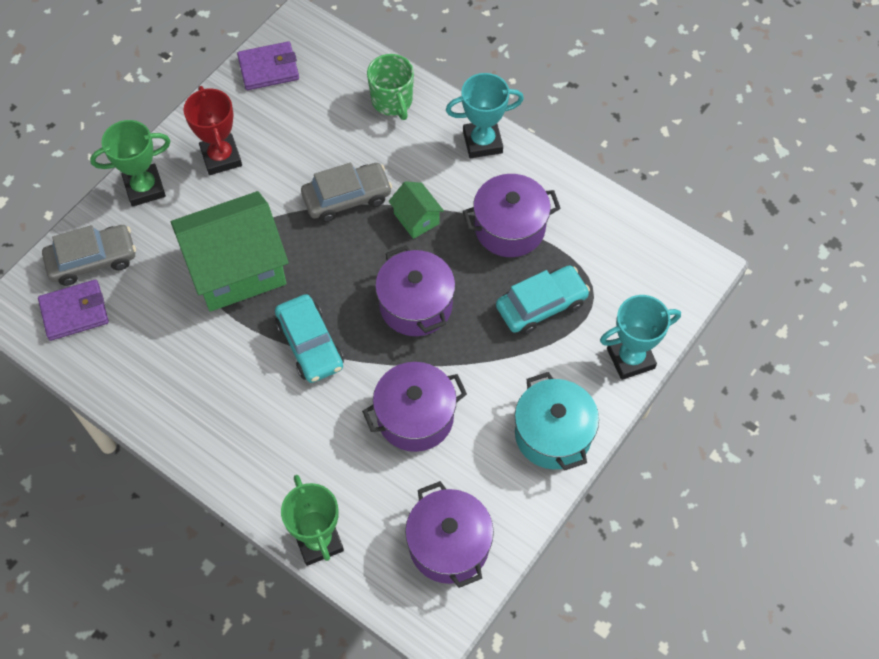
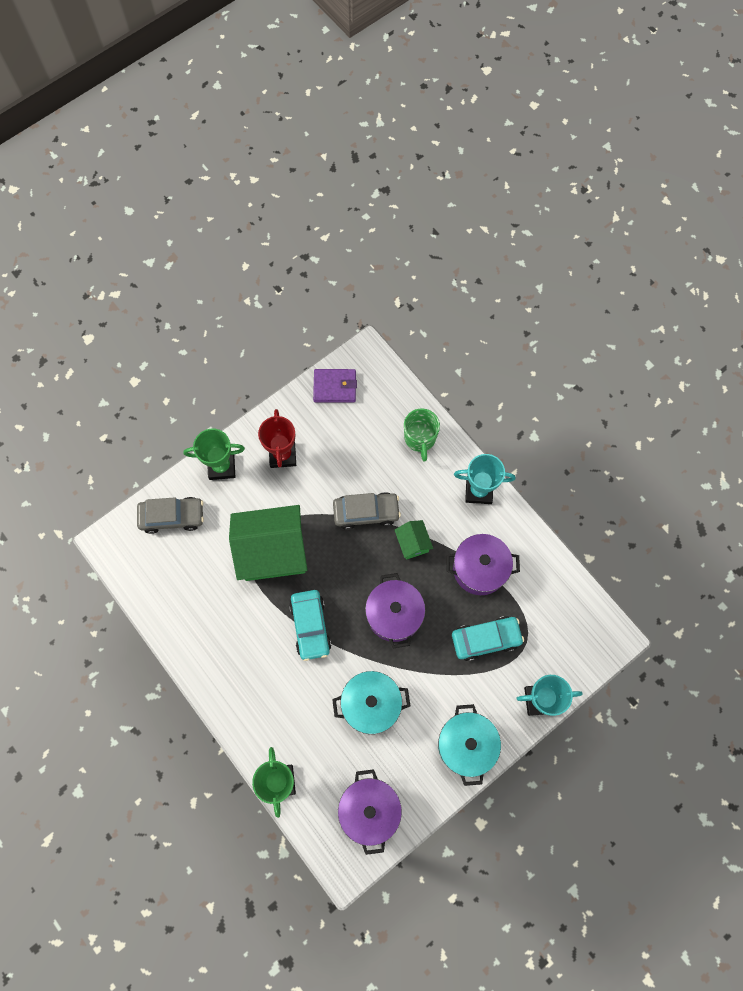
camera: 15 degrees right, 10 degrees up
(74, 312) = (151, 556): purple wallet -> none
(415, 417) = (371, 704): purple pot -> turquoise pot

